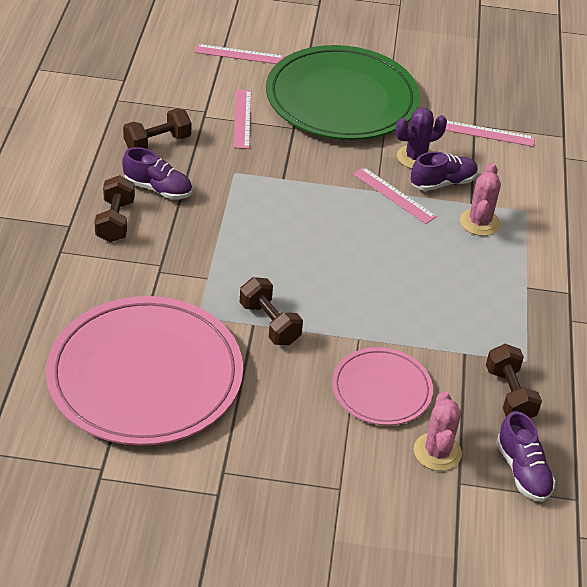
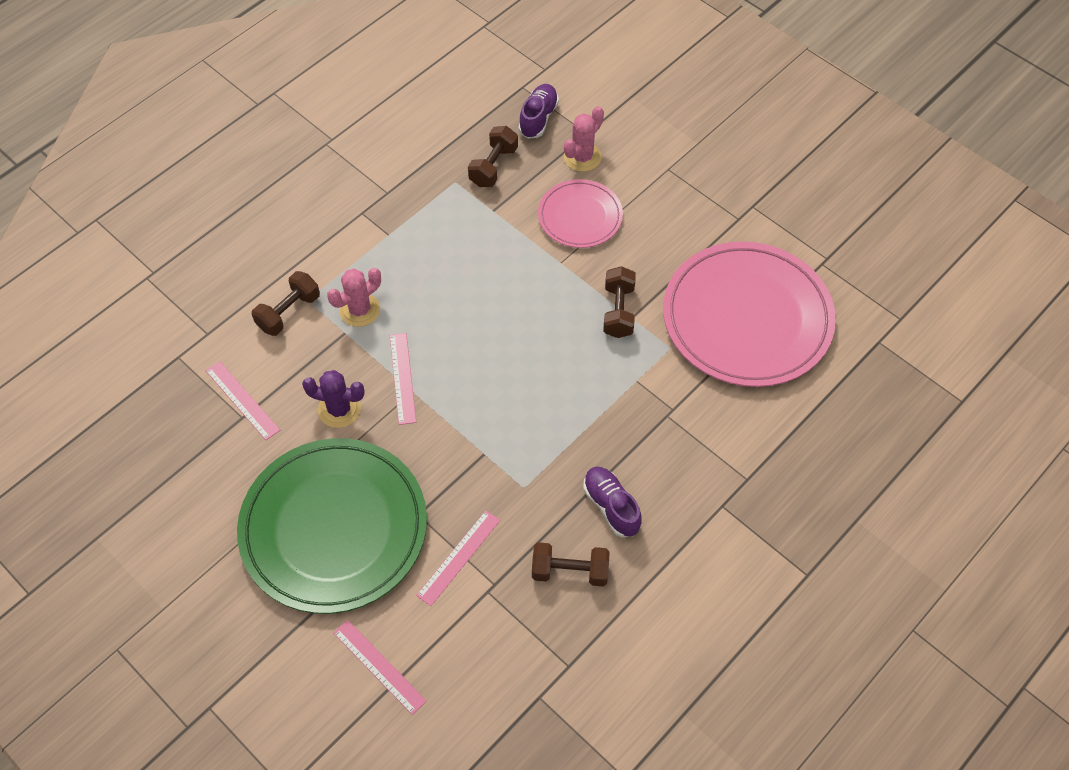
camera: 140 degrees left, 15 degrees up
(115, 221) = (676, 488): brown dumbbell -> brown dumbbell (289, 312)
(443, 183) = (346, 367): purple shoe -> none

